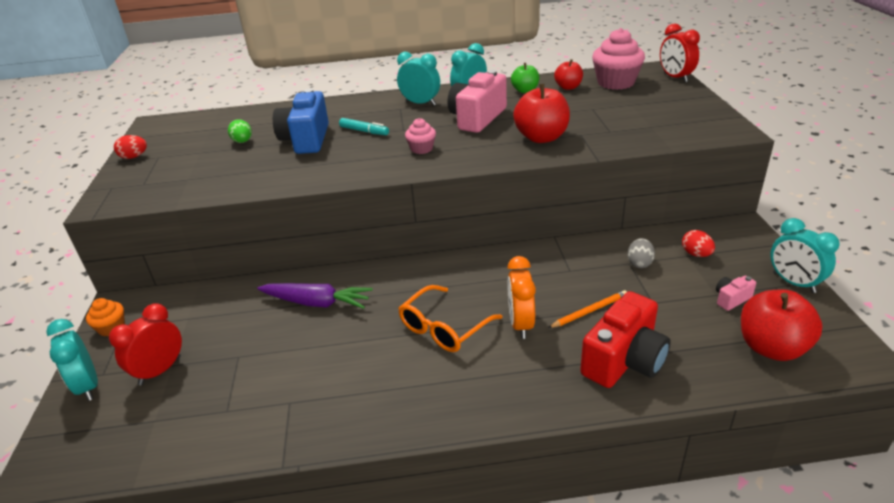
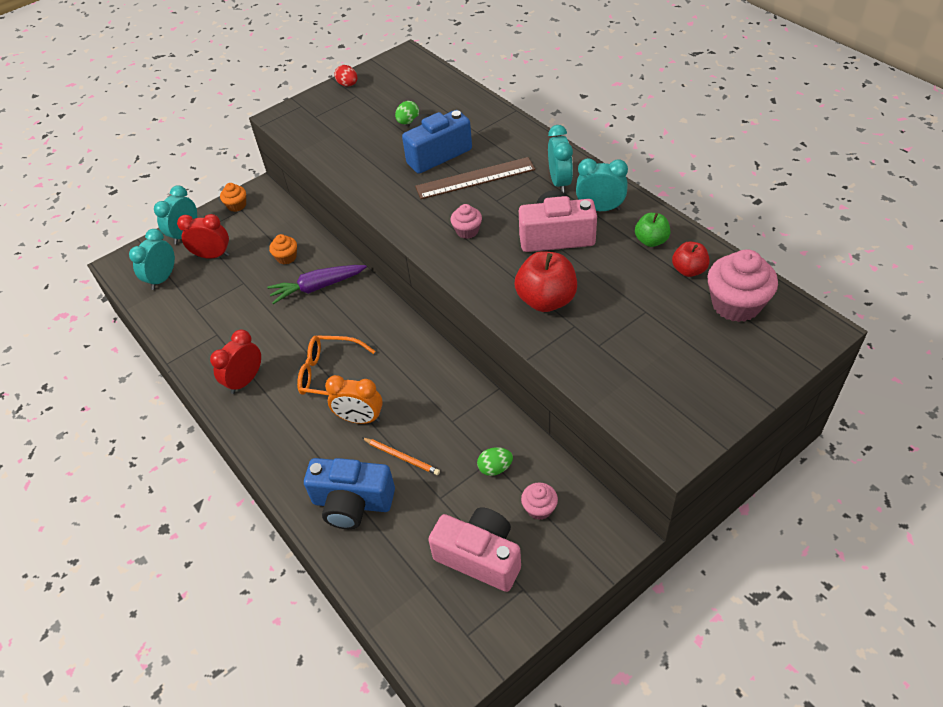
camera: 60 degrees right, 15 degrees up
(246, 312) = (286, 257): none -> orange cupcake
(317, 303) = (317, 287): purple carrot -> purple carrot turned 90 degrees clockwise
(364, 131) = (475, 178): turquoise marker -> brown ruler
(520, 324) = (360, 419): orange clock -> orange clock turned 135 degrees counterclockwise
(624, 360) = (352, 503): red camera -> blue camera
(639, 263) = (495, 468): grey egg -> green egg
(675, 78) = (798, 352): red clock -> red clock (245, 381)
(696, 254) = (539, 508): red egg -> pink cupcake
(731, 299) = (480, 557): pink camera -> pink camera, size x2.20
(771, 347) = (424, 604): red apple -> none
(793, 283) = (539, 603): turquoise clock -> turquoise clock (163, 278)

